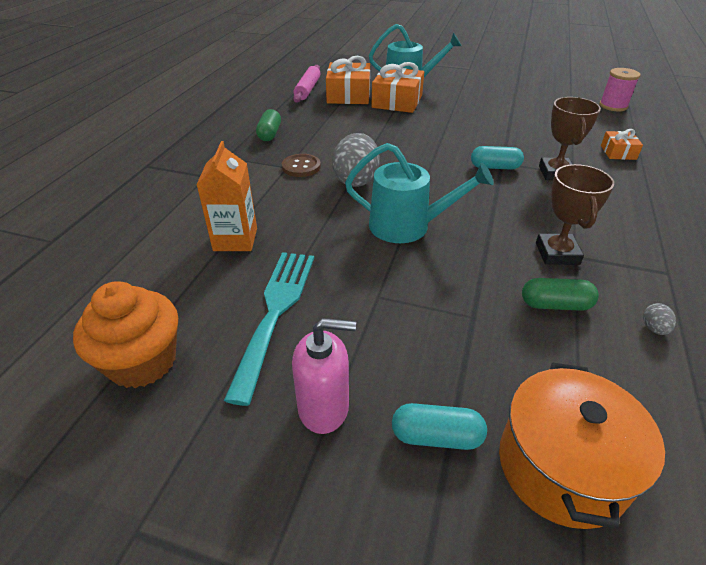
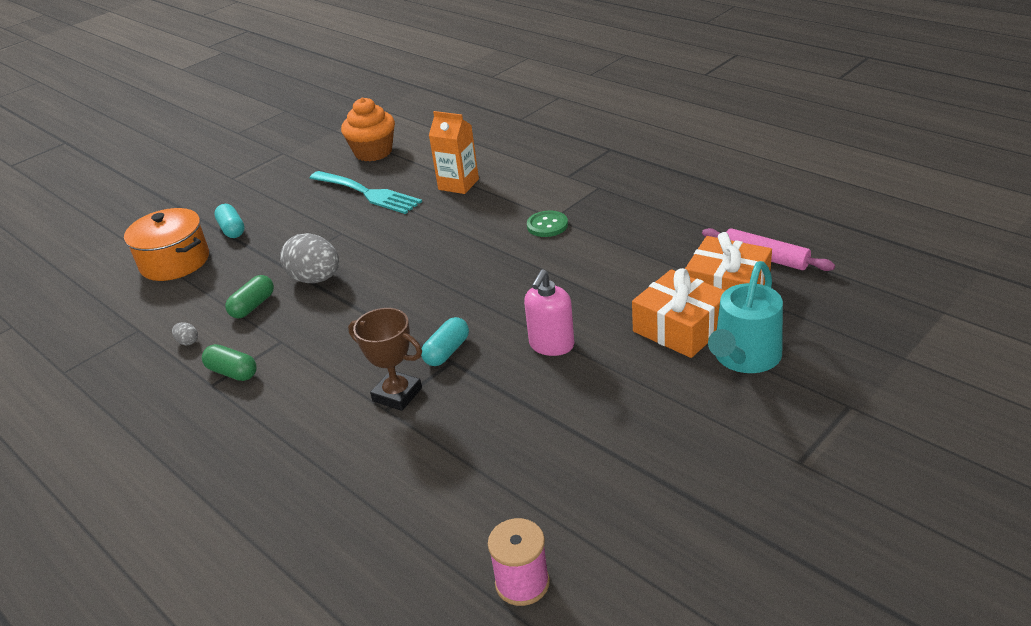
camera: 120 degrees right, 5 degrees down
(270, 134) = (636, 215): green capsule -> green capsule (232, 372)
(301, 167) = (547, 225): brown button -> green button
(324, 408) = (285, 200): pink soap dispenser -> pink soap dispenser (551, 345)
(356, 180) = (497, 252): grey egg -> grey egg (315, 279)
(407, 226) = (402, 264): turquoise watering can -> none
(436, 436) = (232, 230): turquoise capsule -> turquoise capsule turned 60 degrees counterclockwise
(557, 253) = (293, 332): brown trophy -> none
(618, 152) = (391, 482): orange gift -> none

